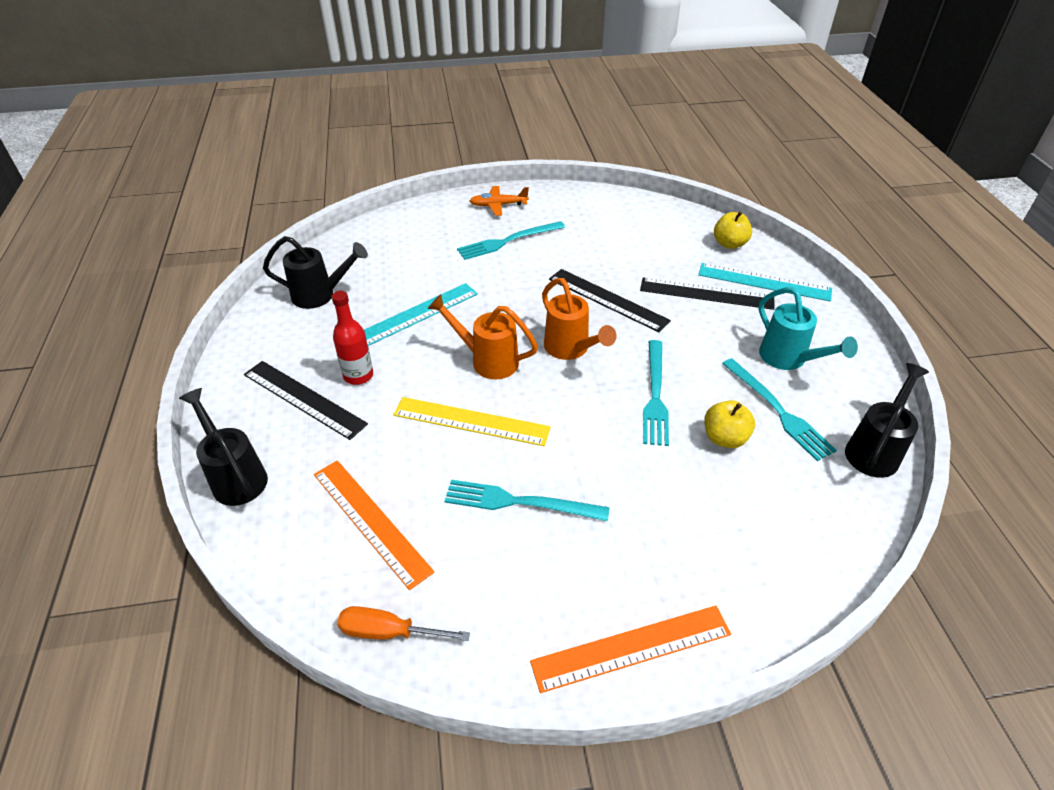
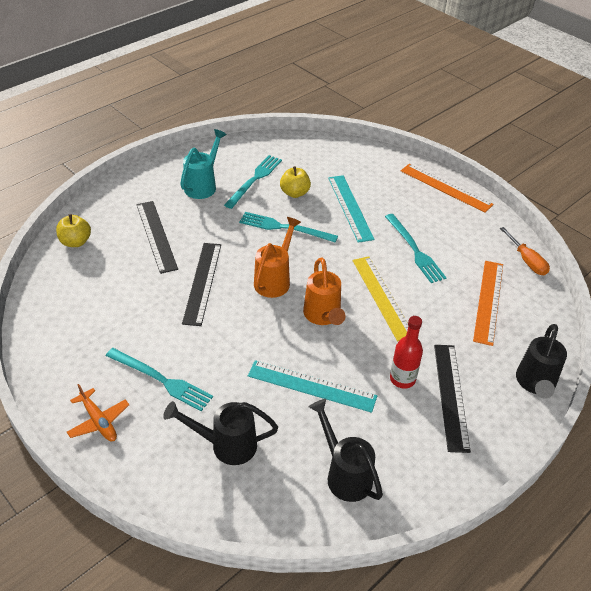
camera: 125 degrees left, 0 degrees up
(655, 395) = (284, 228): turquoise fork -> turquoise fork turned 135 degrees counterclockwise
(764, 282) = (120, 213): turquoise ruler -> turquoise ruler (350, 207)
(875, 450) = (255, 145): black watering can -> black watering can (225, 445)

